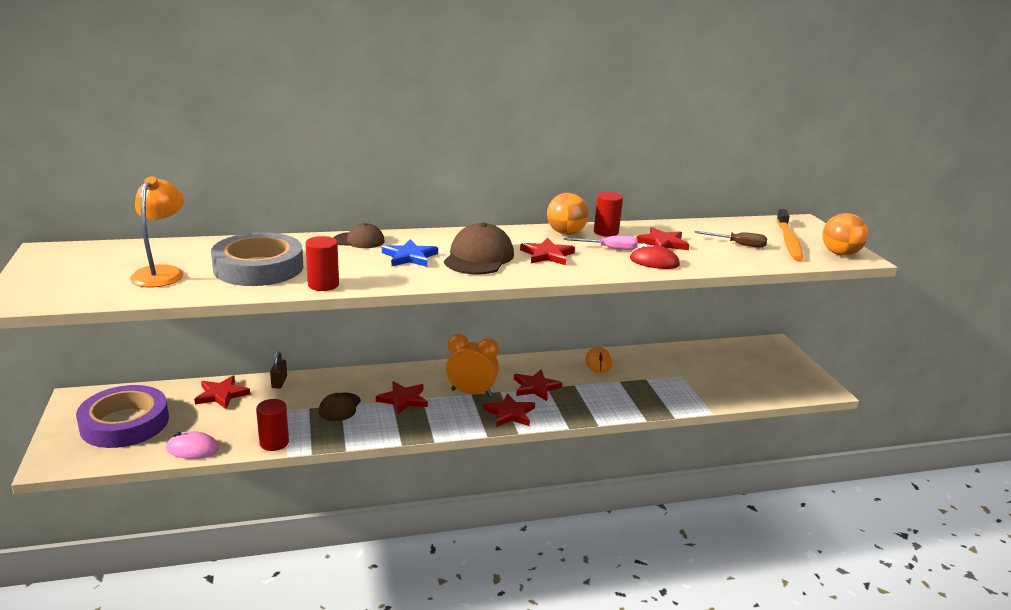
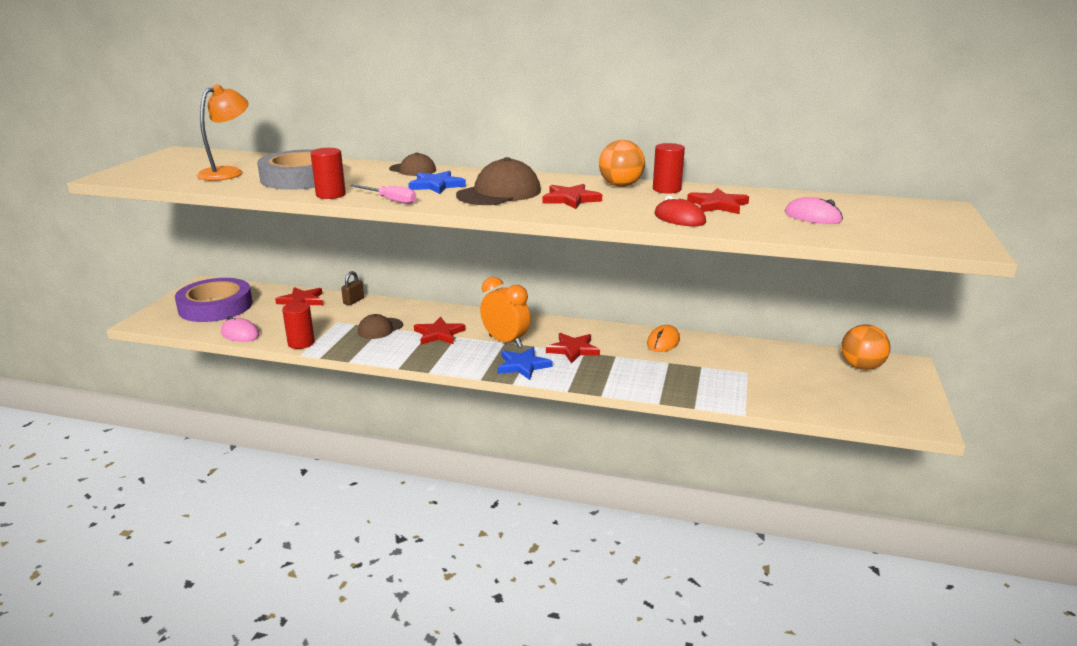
camera: 30 degrees right, 0 degrees up
(510, 413) = (523, 365): red star -> blue star
(609, 248) = (646, 202): pink screwdriver -> pink screwdriver (390, 200)
(738, 244) = (812, 217): brown screwdriver -> pink mouse
(788, 241) = (889, 222): orange toothbrush -> none
(840, 254) = (945, 241): orange ball -> orange ball (861, 367)

